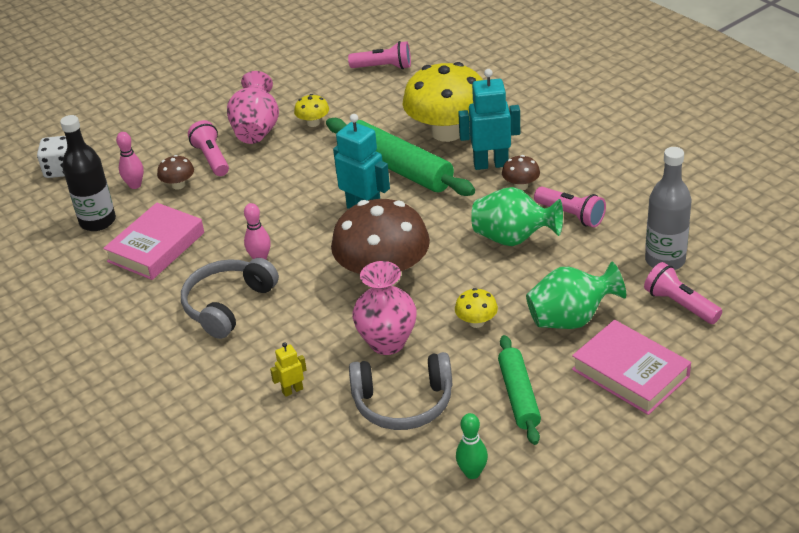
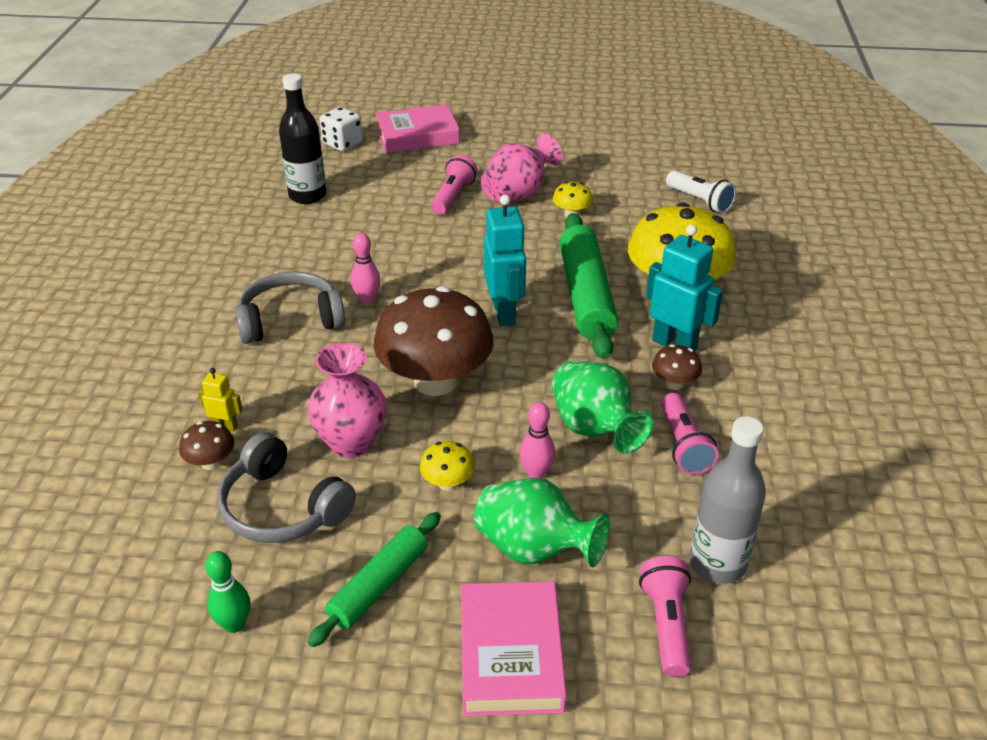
camera: 40 degrees right, 0 degrees up
(135, 185) = (371, 184): pink bowling pin -> pink bowling pin (536, 473)
(156, 247) = (314, 240): pink book -> pink book (417, 135)
(178, 185) = (399, 202): brown mushroom -> brown mushroom (211, 462)
(383, 67) = (699, 201): pink flashlight -> white flashlight

